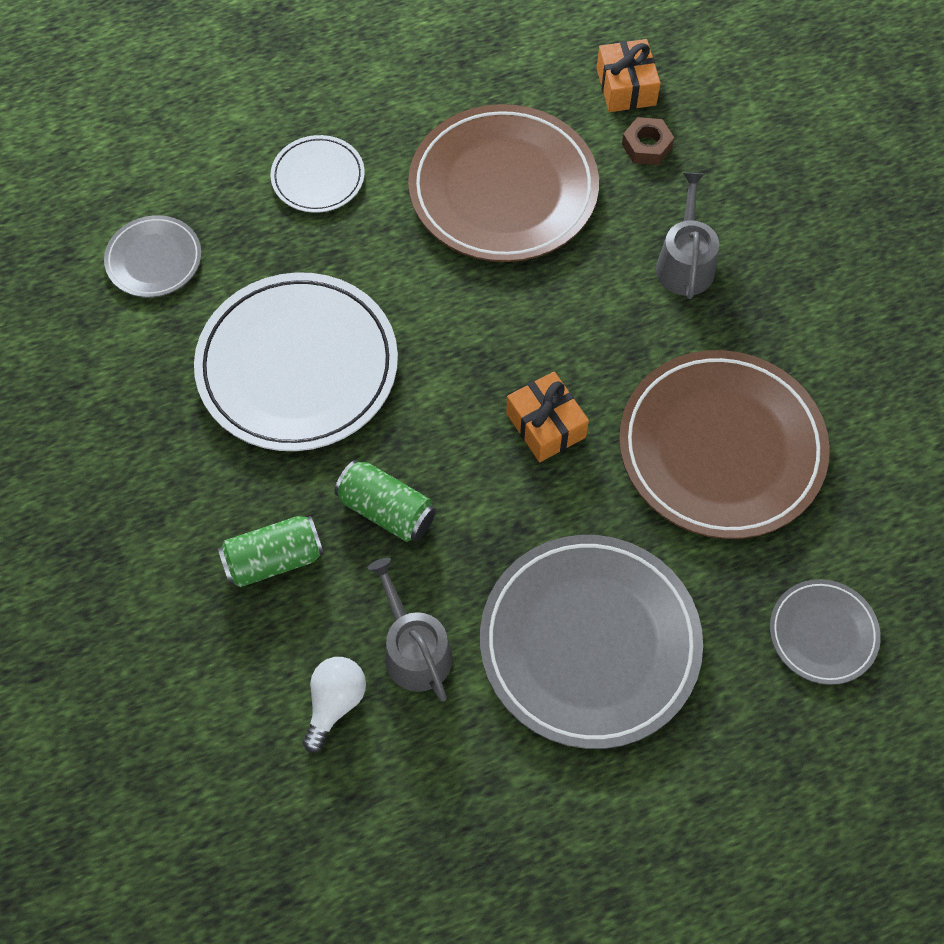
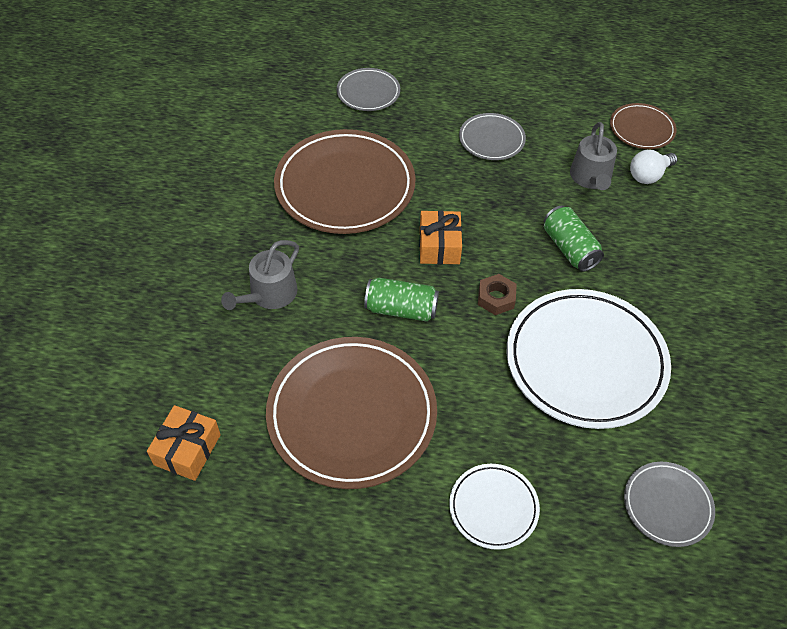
camera: 150 degrees left, 10 degrees down
(274, 559) = (655, 255): green can -> green can (401, 309)
(383, 800) = (641, 129): none -> brown plate
(589, 643) = (491, 139): grey plate -> grey plate, size x0.50
(647, 146) = (218, 390): brown nut -> brown nut (496, 298)

